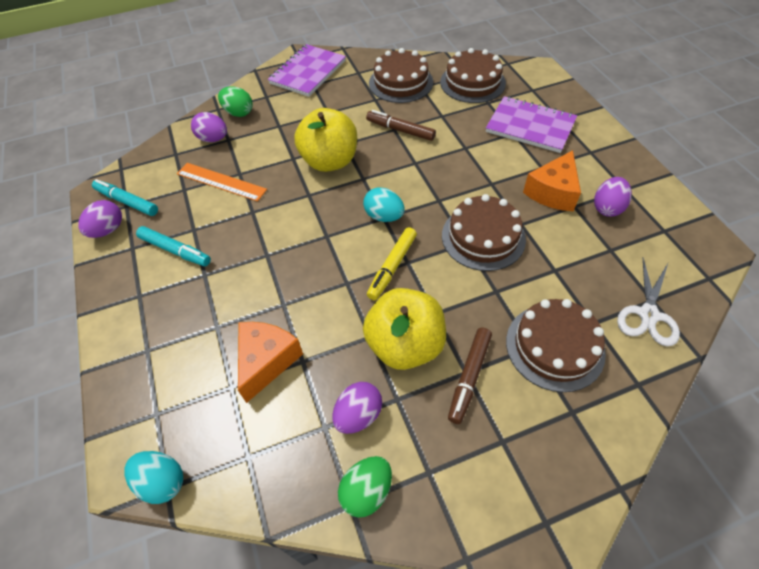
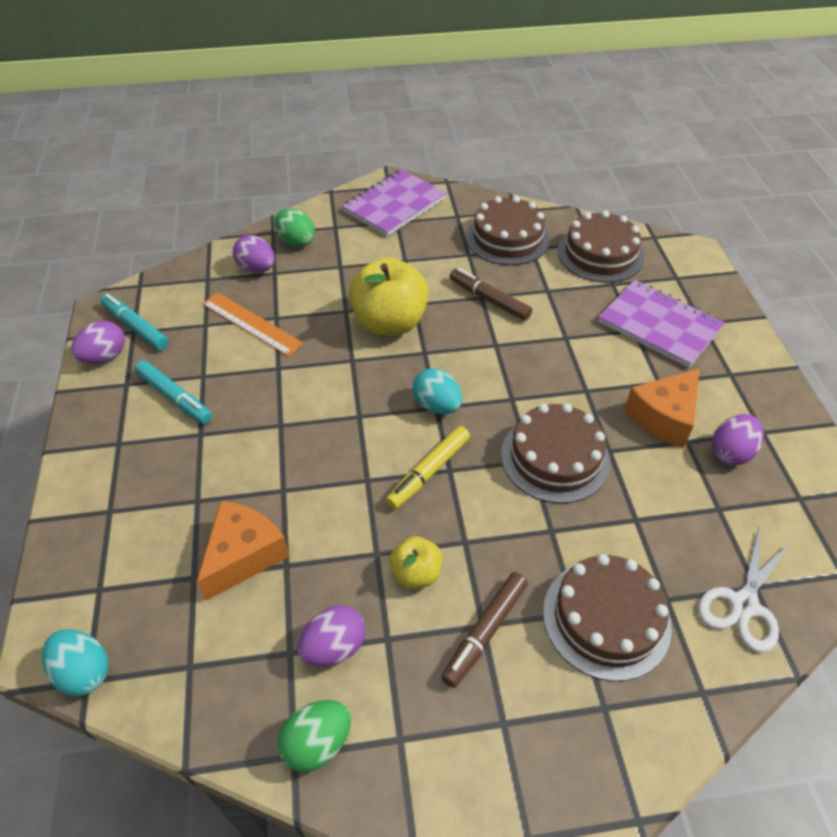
camera: 10 degrees right, 5 degrees down
(405, 345) = (416, 573): yellow apple -> yellow apple, size x0.51

